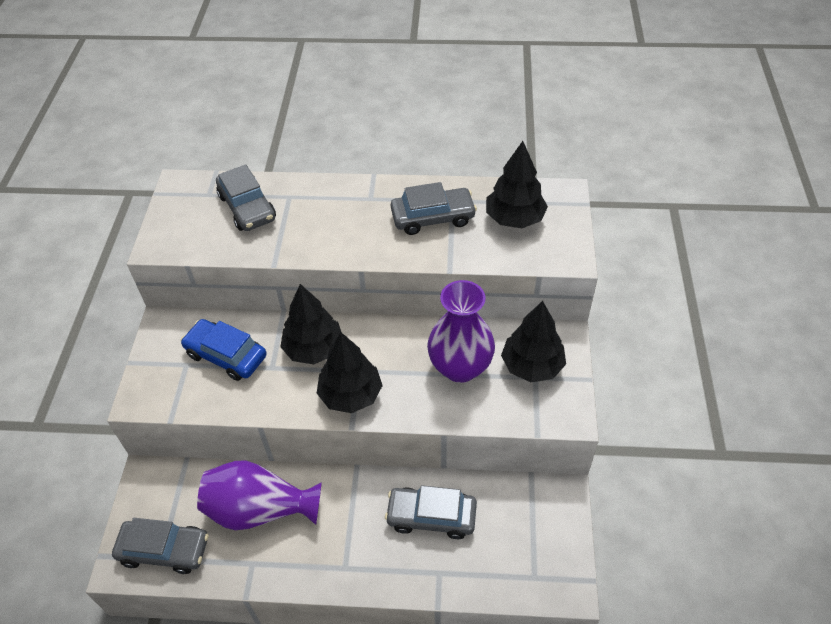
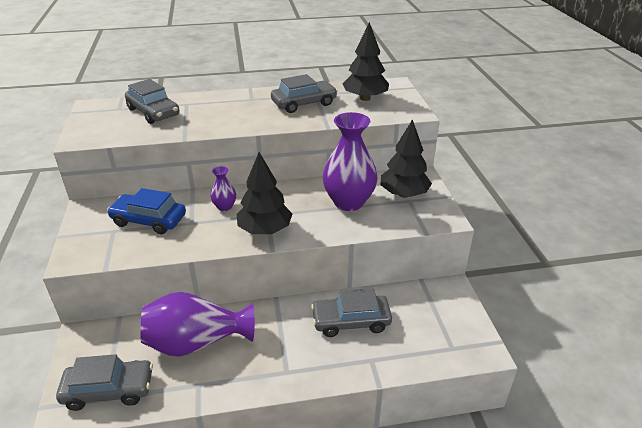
camera: 15 degrees left, 15 degrees down
(313, 349) = (225, 207): black tree -> purple vase

